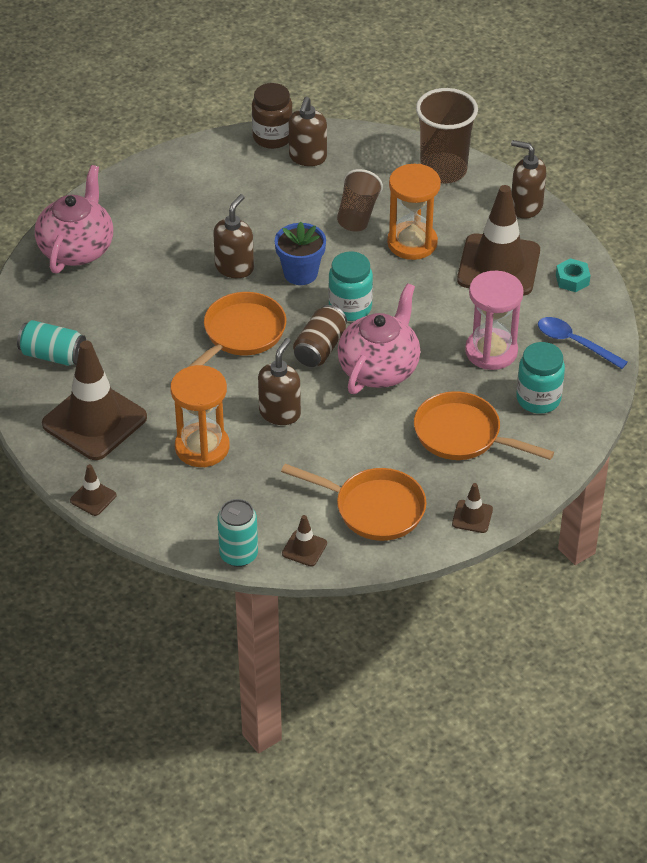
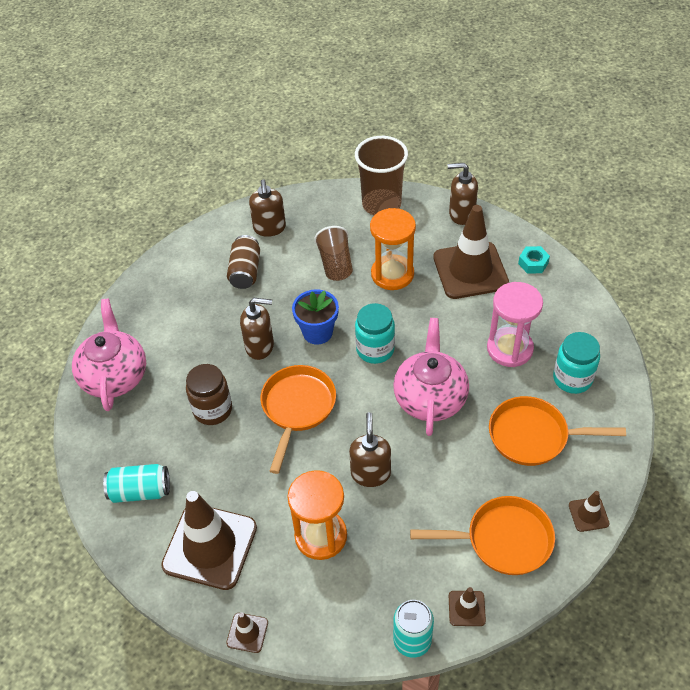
camera: 20 degrees left, 5 degrees up
(234, 267) = (260, 346): brown soap dispenser -> brown soap dispenser turned 90 degrees clockwise
(272, 137) = (232, 220): brown jar -> brown jar (212, 410)
(320, 348) = (371, 397): brown can -> brown can (245, 271)
(575, 343) = (569, 317): blue spoon -> none

